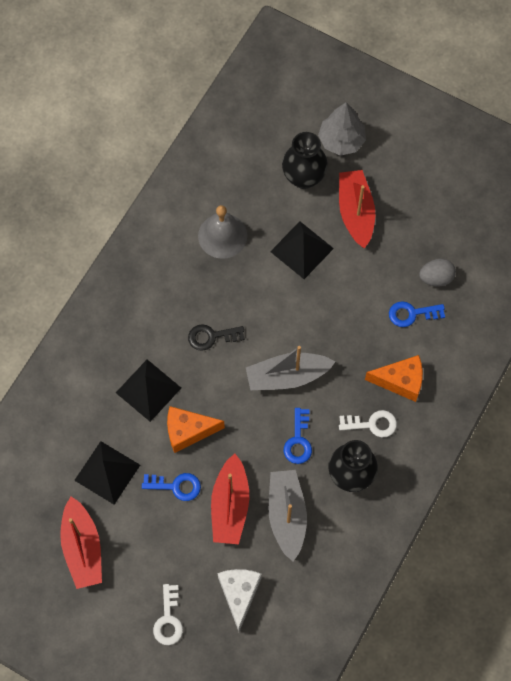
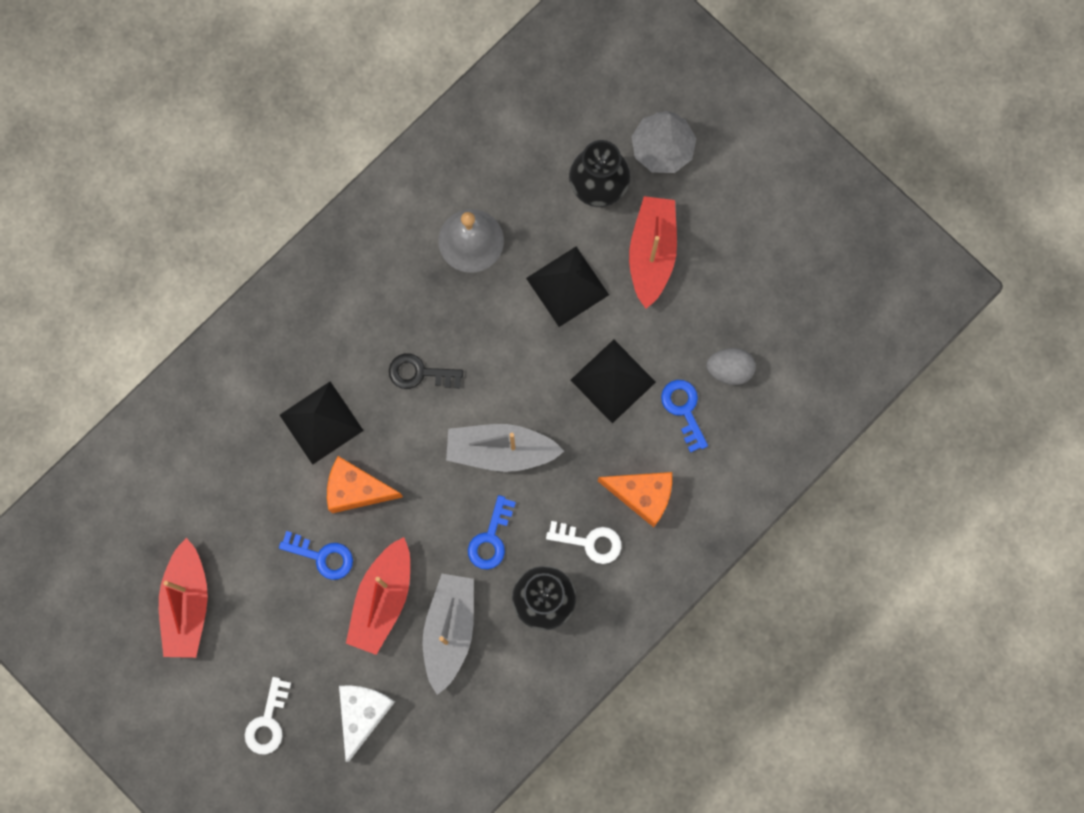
camera: 15 degrees right, 10 degrees up
(107, 472) = (242, 516): black pyramid -> black pyramid (613, 381)
(412, 314) = (684, 410): blue key -> blue key turned 60 degrees clockwise

